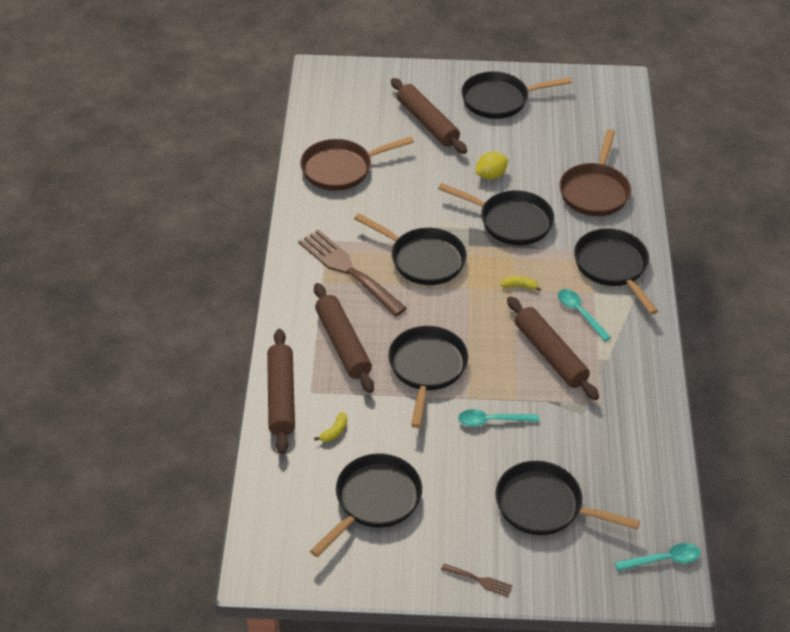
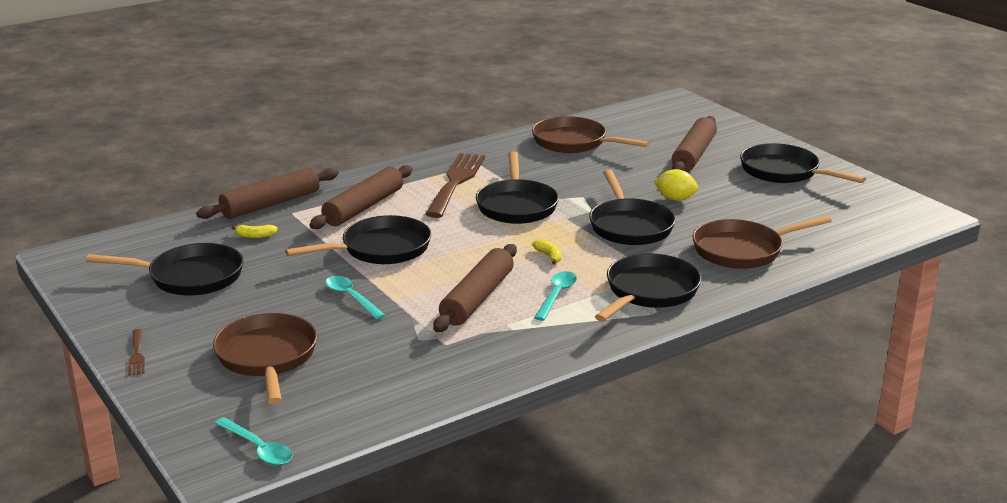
camera: 55 degrees right, 20 degrees down
(544, 506) = (267, 357): black pan -> brown pan

